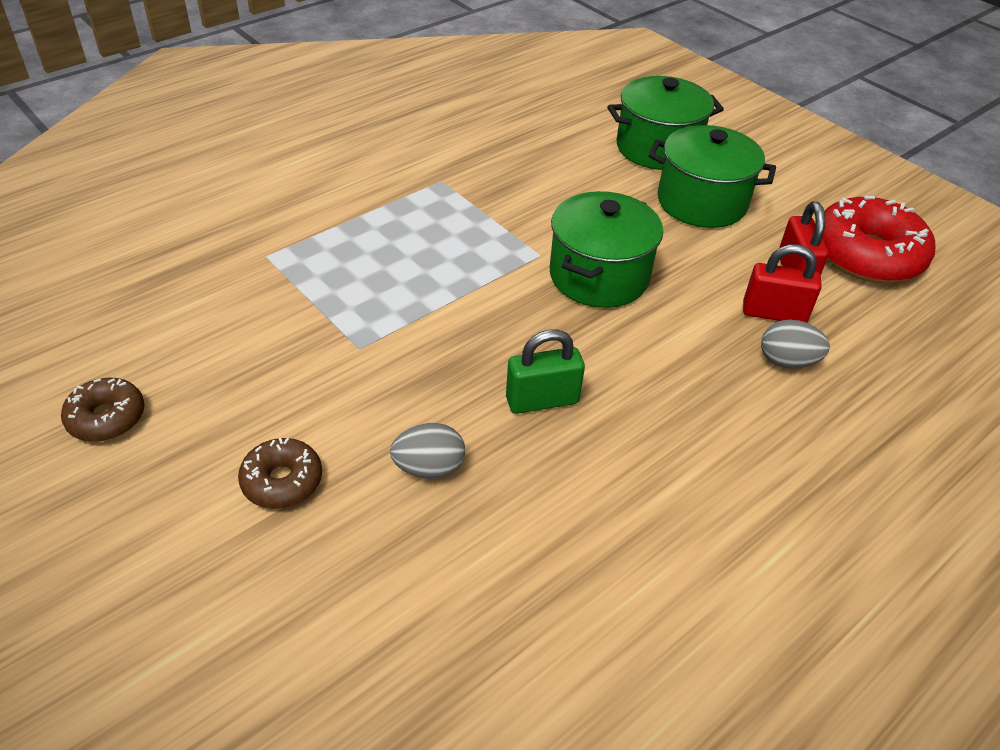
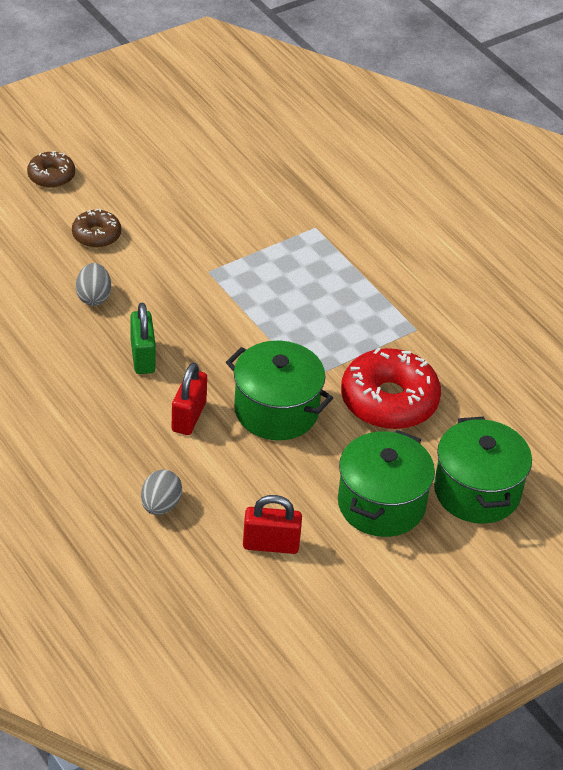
camera: 95 degrees right, 0 degrees up
(106, 418) = (160, 165): brown donut -> brown donut (51, 176)
(774, 313) = (218, 513): red padlock -> red padlock (189, 417)
(867, 255) = (293, 609): red donut -> red donut (389, 401)

